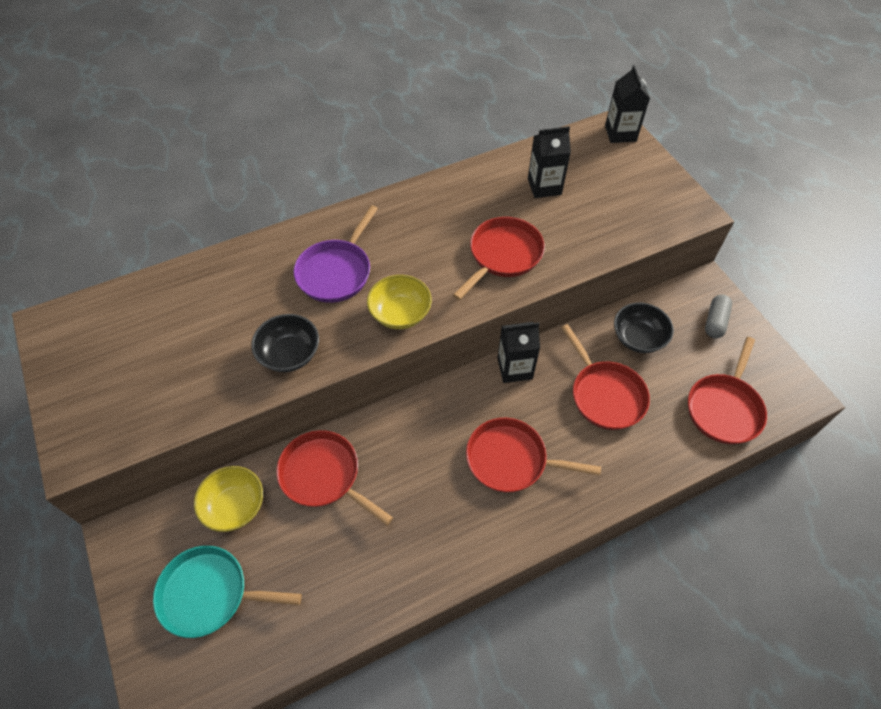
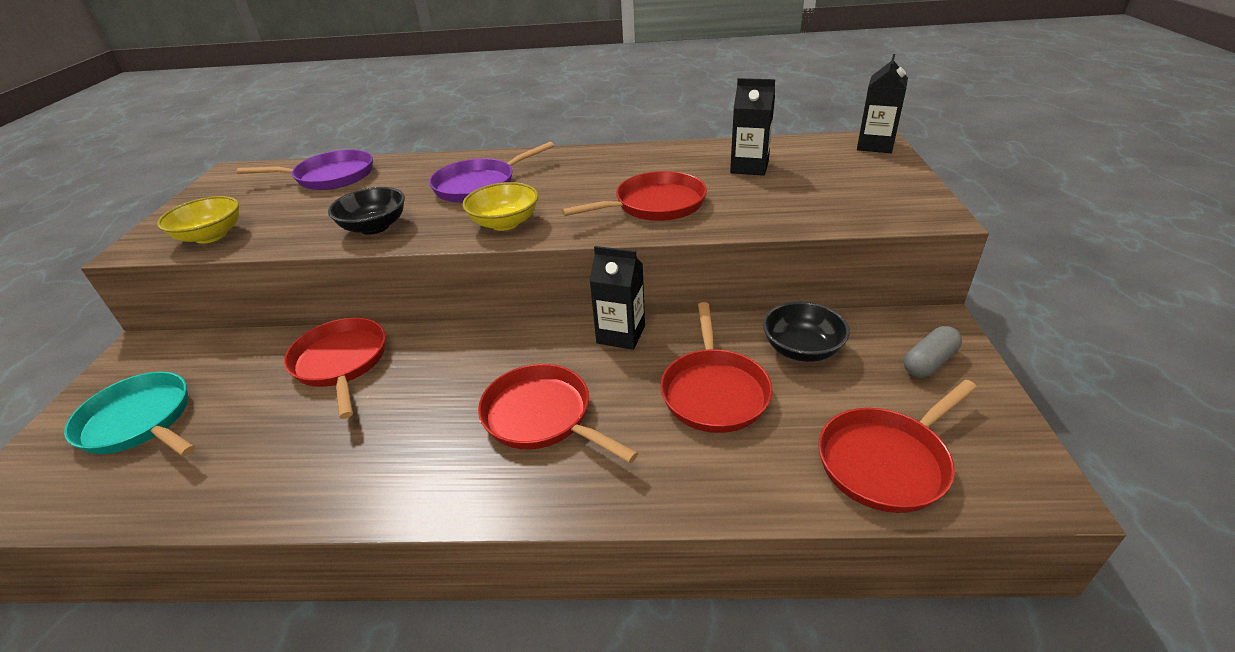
camera: 30 degrees right, 20 degrees down
(174, 301) = (330, 177): none -> purple pan
(234, 506) = (242, 359): yellow bowl -> yellow bowl (211, 236)

